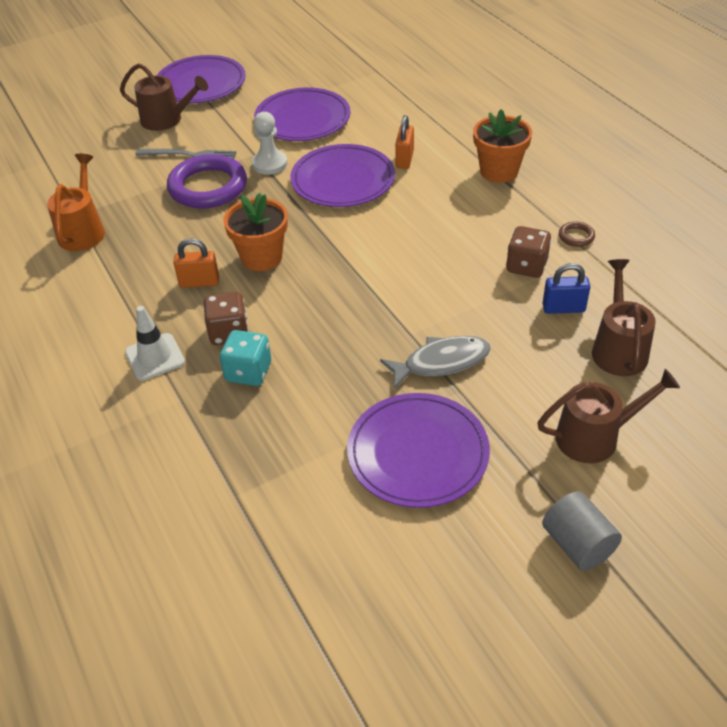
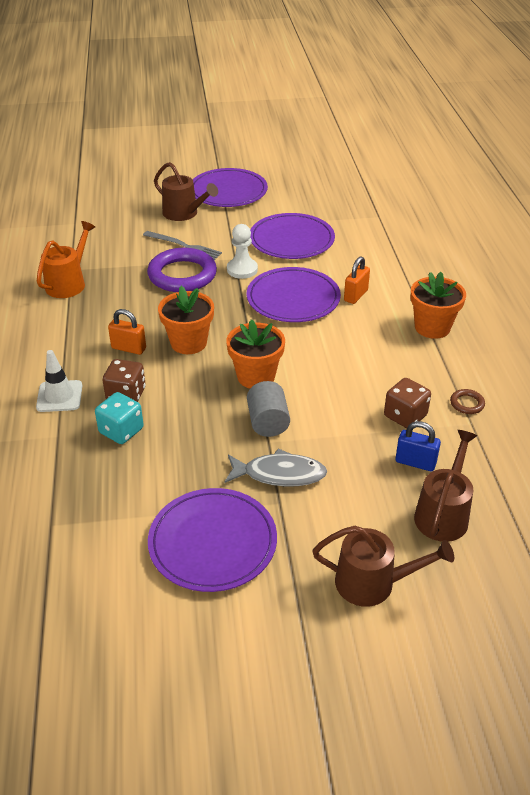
camera: 20 degrees right, 5 degrees down
(355, 271) = (256, 376): none -> orange flower pot
(577, 544) = (298, 670): grey cylinder -> grey cylinder (268, 422)

